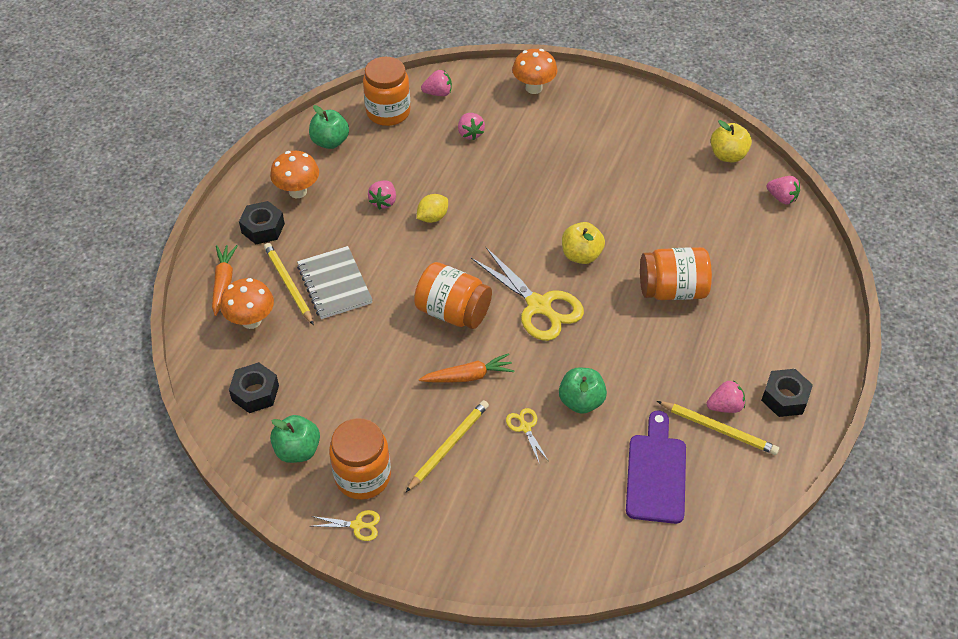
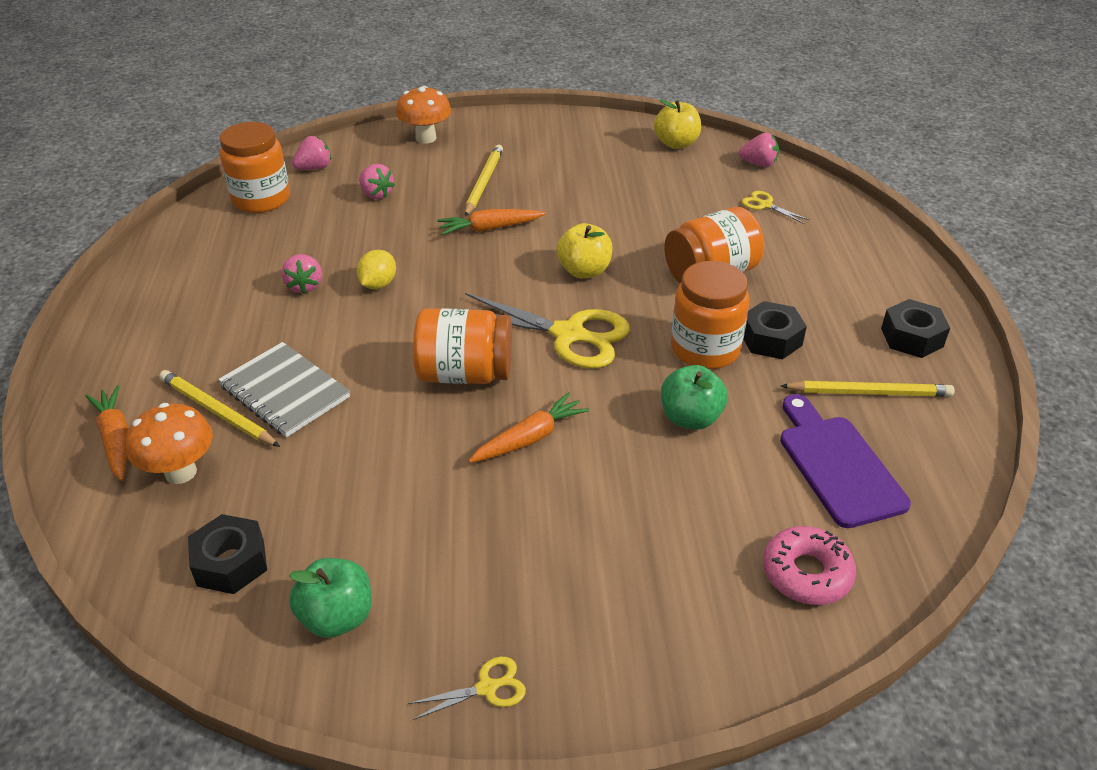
camera: 25 degrees left, 10 degrees down
(263, 228) = (148, 359): black nut -> black nut (771, 339)
(298, 191) = (179, 306): orange mushroom -> none
(330, 142) = (199, 245): green apple -> none
(362, 476) = (456, 615): orange jar -> orange jar (705, 349)
(448, 446) = (555, 530): yellow pencil -> yellow pencil (483, 183)
(525, 427) = (642, 471): yellow scissors -> yellow scissors (765, 205)
(535, 193) = (489, 228): none -> orange carrot
(583, 536) = (806, 573): none -> pink donut
(725, 406) = (857, 367): pink strawberry -> none

